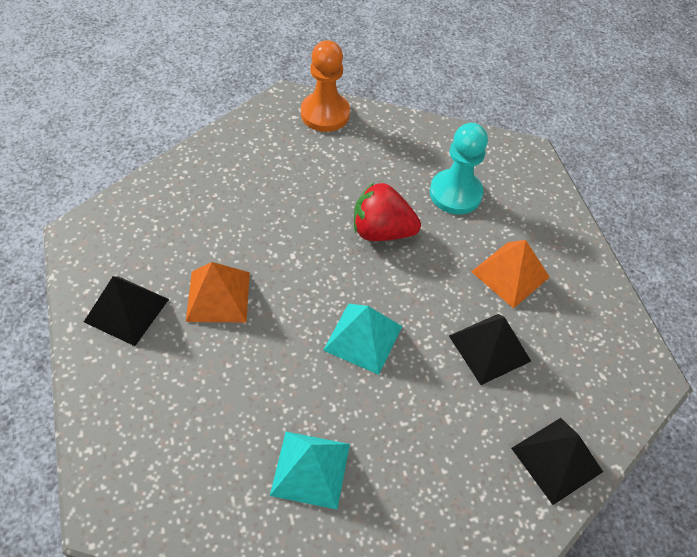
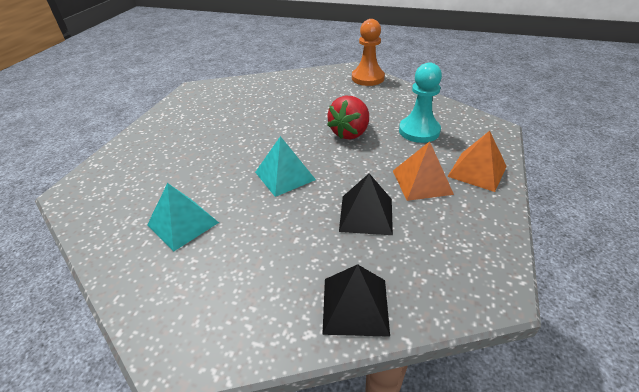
camera: 40 degrees right, 15 degrees down
(127, 310) = (178, 120): black pyramid -> none
(218, 296) = (227, 129): orange pyramid -> orange pyramid (477, 171)
(381, 231) = (350, 133): red strawberry -> red strawberry turned 105 degrees counterclockwise

